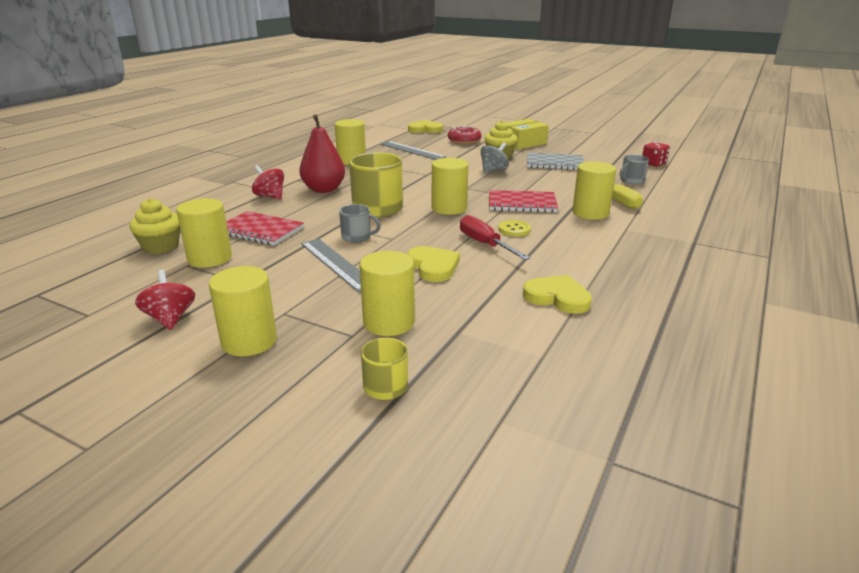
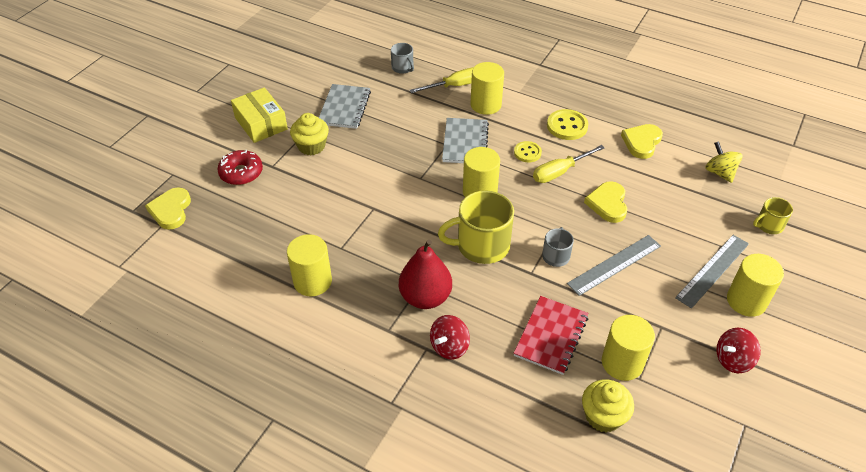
camera: 90 degrees left, 20 degrees up
(389, 322) = (698, 227): yellow cylinder -> none
(412, 150) = (275, 223): grey ruler -> grey ruler (712, 270)
(433, 267) = (608, 204): yellow heart -> yellow heart turned 60 degrees counterclockwise
(485, 244) = (560, 172): red screwdriver -> yellow screwdriver
(493, 170) = (365, 154): grey spinning top -> none
(505, 355) = (719, 173): none -> yellow spinning top
(522, 203) = (465, 142): red notebook -> grey notebook
(571, 252) = (567, 126): none -> yellow button
(653, 164) = (353, 45): red dice -> none

